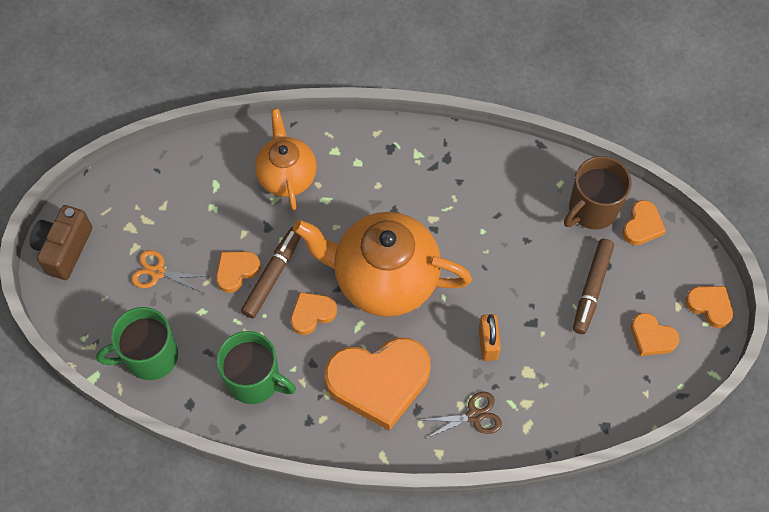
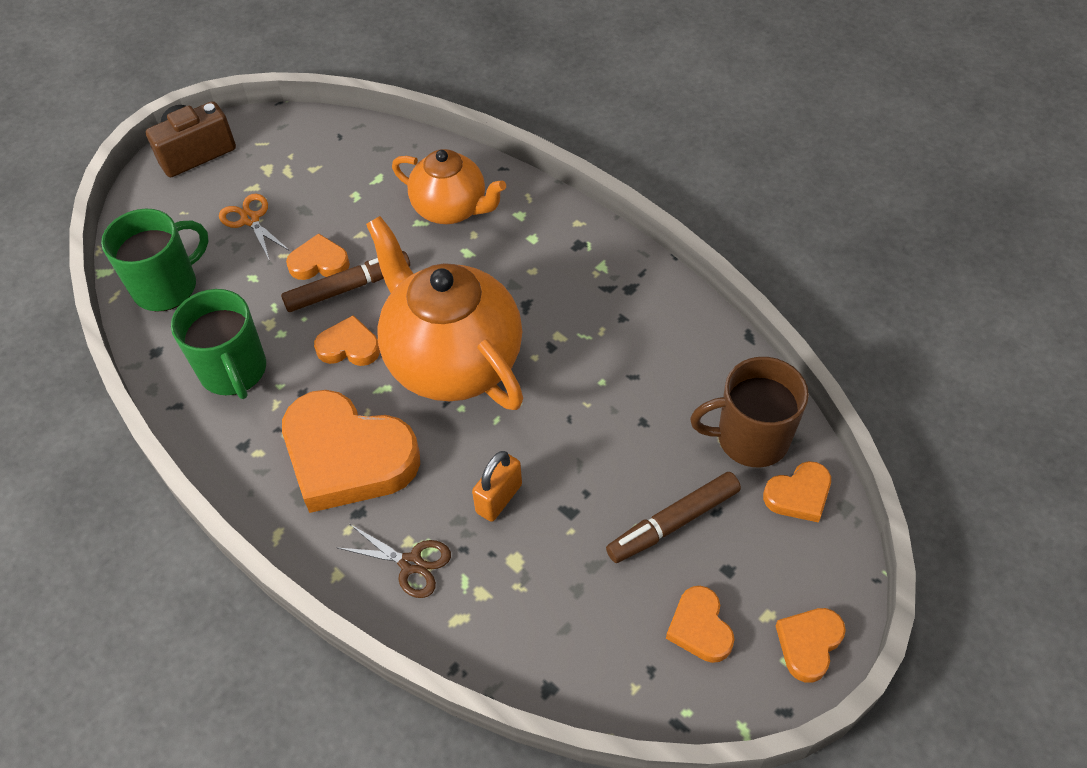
camera: 40 degrees right, 10 degrees down
(150, 357) = (167, 286): green mug -> green mug turned 120 degrees clockwise
(287, 175) = (451, 209): orange teapot -> orange teapot turned 90 degrees clockwise
(710, 306) = (808, 644): orange heart -> orange heart turned 135 degrees counterclockwise

